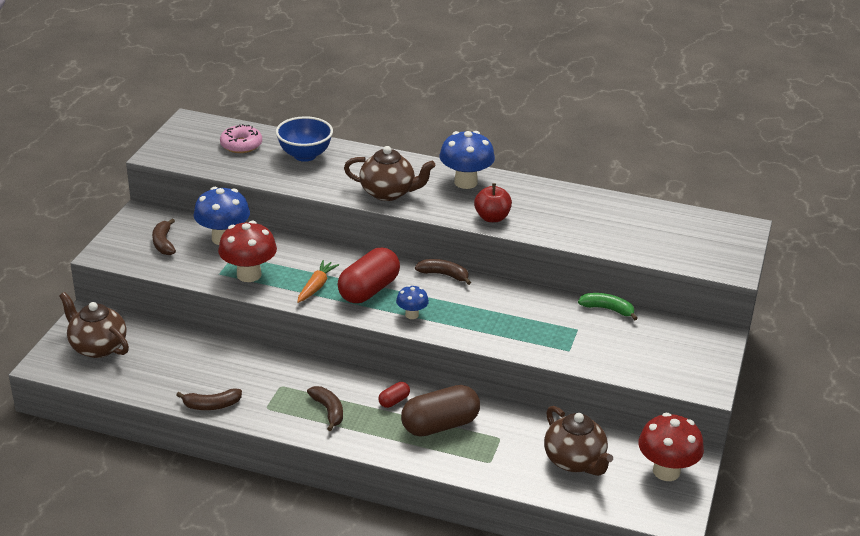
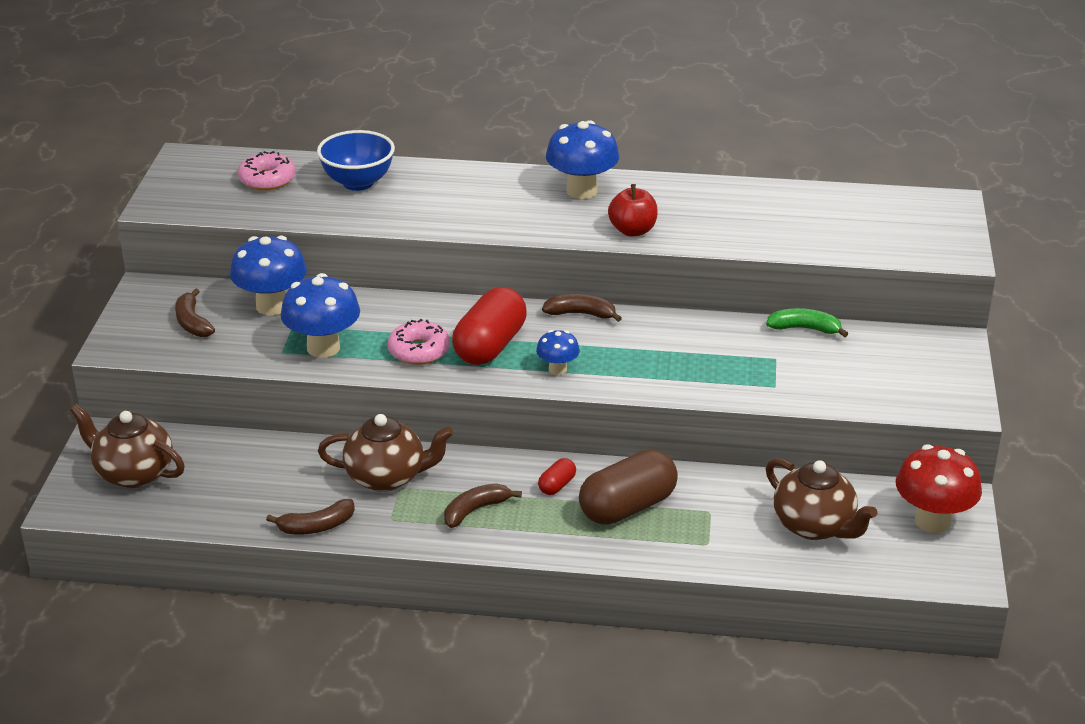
camera: 10 degrees left, 0 degrees up
(249, 275) = (323, 348): red mushroom -> blue mushroom
(316, 286) = (419, 351): orange carrot -> pink donut
(328, 411) = (475, 510): brown banana -> brown banana turned 90 degrees counterclockwise
(388, 193) = (486, 216): brown teapot -> brown teapot (387, 477)

